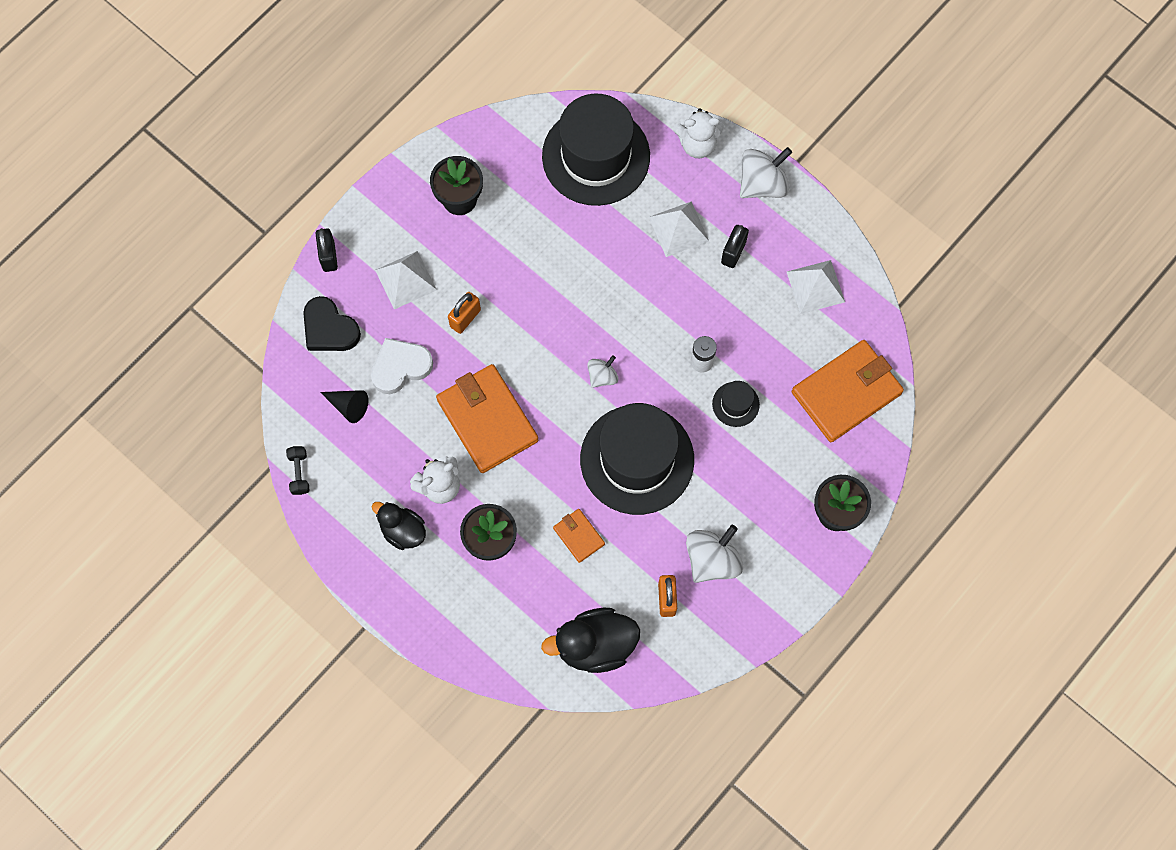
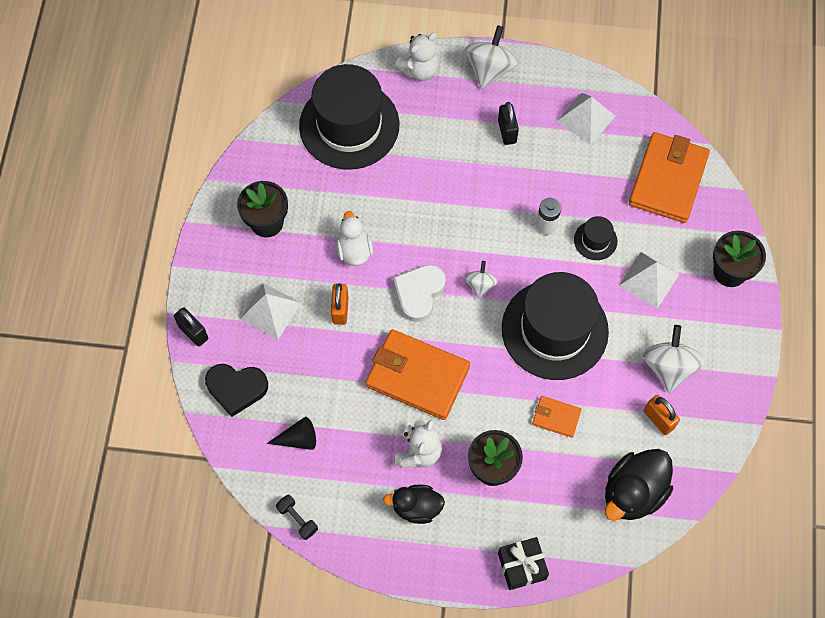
camera: 35 degrees left, 5 degrees down
(400, 367) = (317, 381): white heart -> white heart (419, 293)
(453, 640) = (521, 566): none -> black gift
(516, 273) = (354, 250): none -> white duck
(678, 229) = (453, 140): white pyramid -> white pyramid (649, 280)

